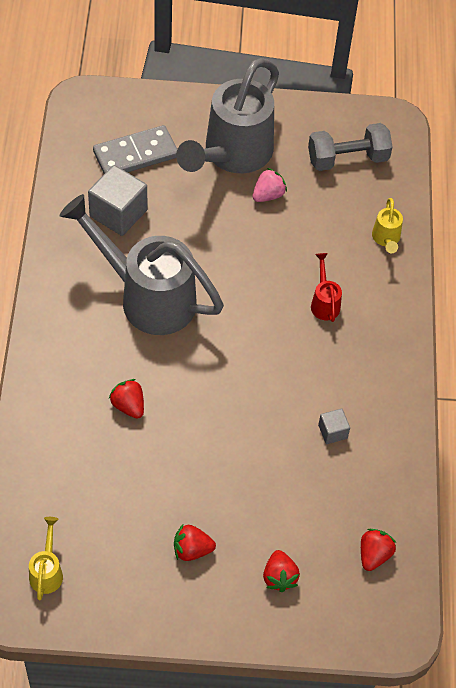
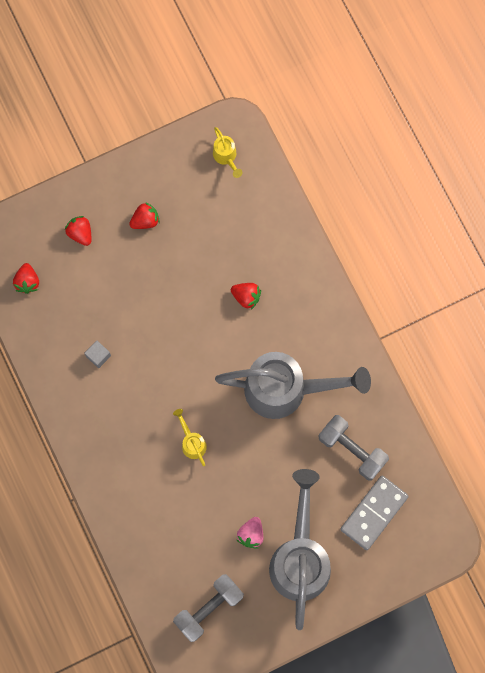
camera: 155 degrees right, 20 degrees up
(118, 213) = (352, 450): grey cube -> grey dumbbell
(324, 302) = (157, 459): red watering can -> none
(386, 239) = (140, 544): yellow watering can -> yellow watering can (192, 442)

